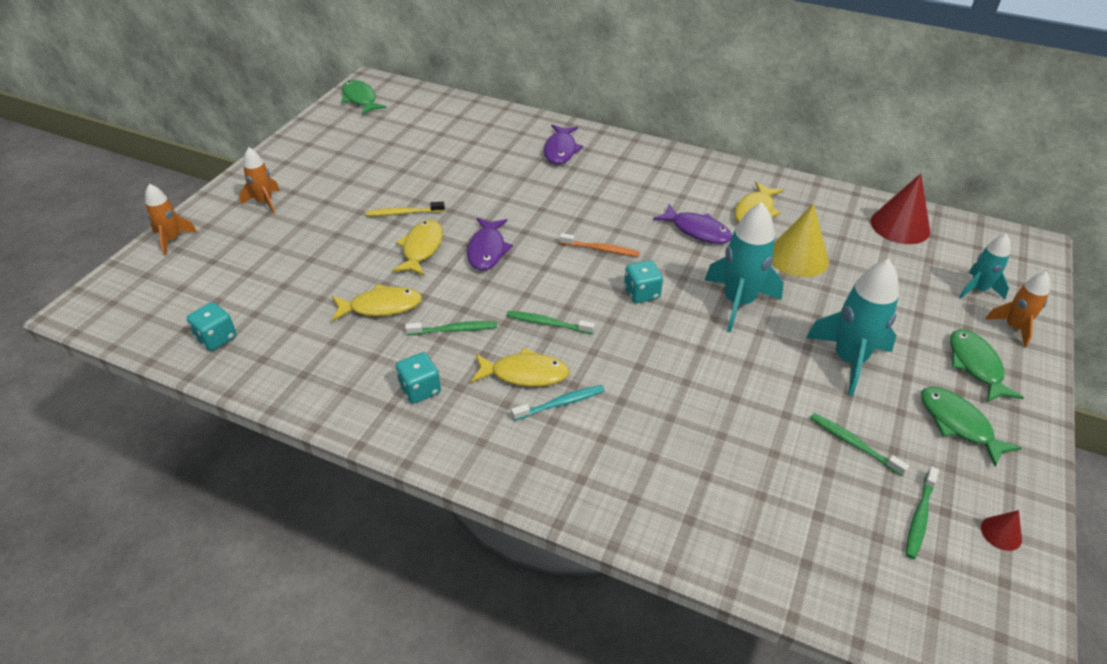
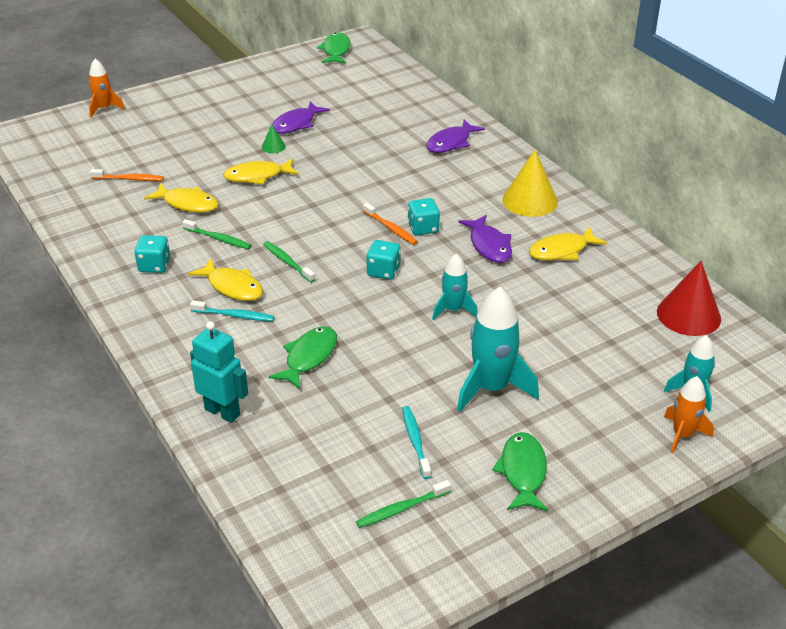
camera: 35 degrees right, 5 degrees down
(216, 338) = (68, 181): turquoise dice -> turquoise dice (423, 228)
(264, 202) = (187, 104): orange rocket -> none
(287, 306) = (129, 179): none -> orange toothbrush
(404, 213) = (273, 147): yellow toothbrush -> green cone
(421, 249) = (257, 176): yellow fish -> yellow fish turned 150 degrees counterclockwise
(487, 250) = (303, 195): purple fish -> purple fish (296, 124)
(665, 513) = (223, 412): none -> turquoise robot
(738, 302) = (453, 310): turquoise rocket -> turquoise rocket, size x0.59
(798, 257) = (552, 299): yellow cone -> yellow cone (530, 200)
(853, 444) = (415, 441): green toothbrush -> turquoise toothbrush
(976, 366) = (601, 443): green fish -> green fish (309, 357)
(1001, 533) = (452, 552): red cone -> none

